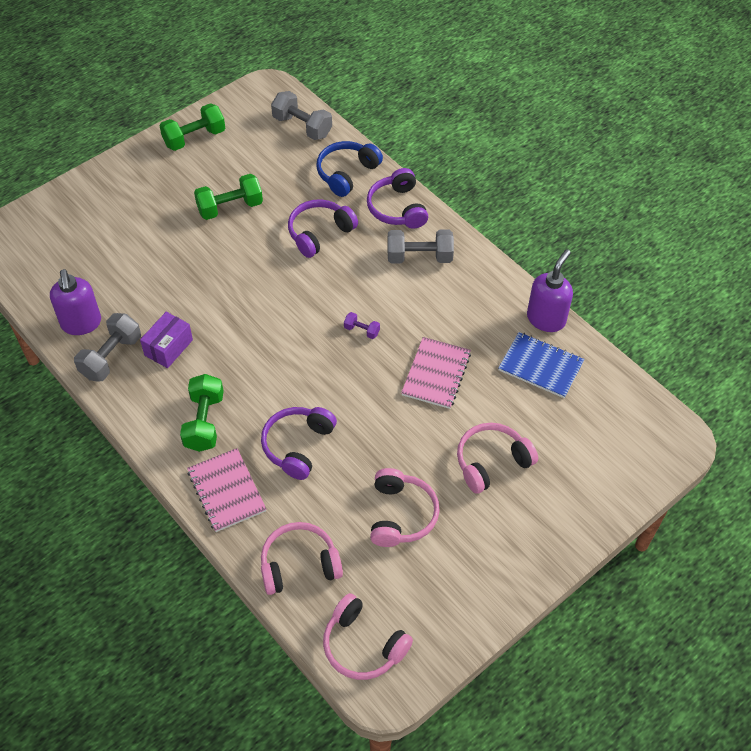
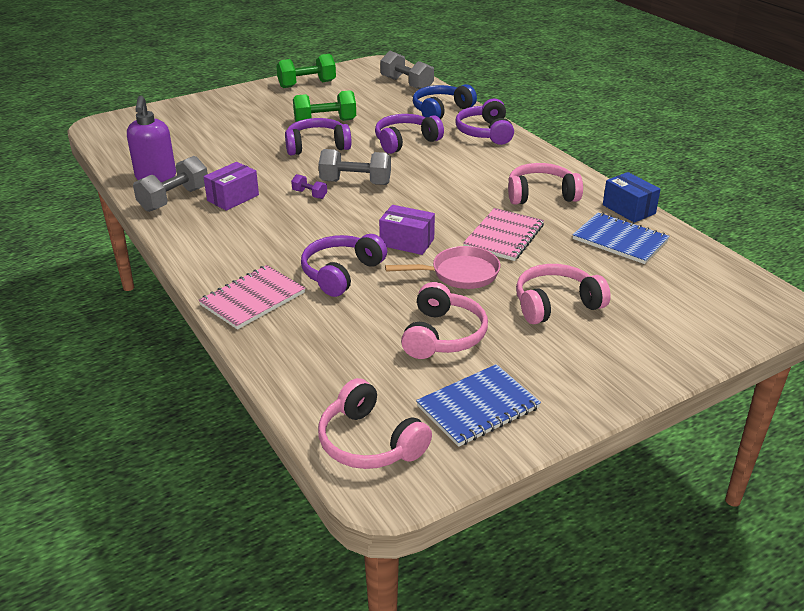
camera: 10 degrees right, 20 degrees down
(204, 422) = (248, 248): green dumbbell -> none
(226, 491) = (252, 299): pink notebook -> pink notebook turned 60 degrees clockwise
(231, 252) = (317, 146): none -> purple headphones
(299, 565) = (314, 364): pink headphones -> pink headphones (541, 195)
(349, 394) = (407, 242): none -> purple box
(361, 330) = (431, 202): purple dumbbell -> purple dumbbell (309, 194)
(403, 432) = (459, 274): none -> pink pan
(419, 257) = (501, 162): grey dumbbell -> grey dumbbell (355, 183)
(442, 595) = (478, 407): none -> blue notebook
(546, 319) = (628, 209): purple soap dispenser -> blue box

